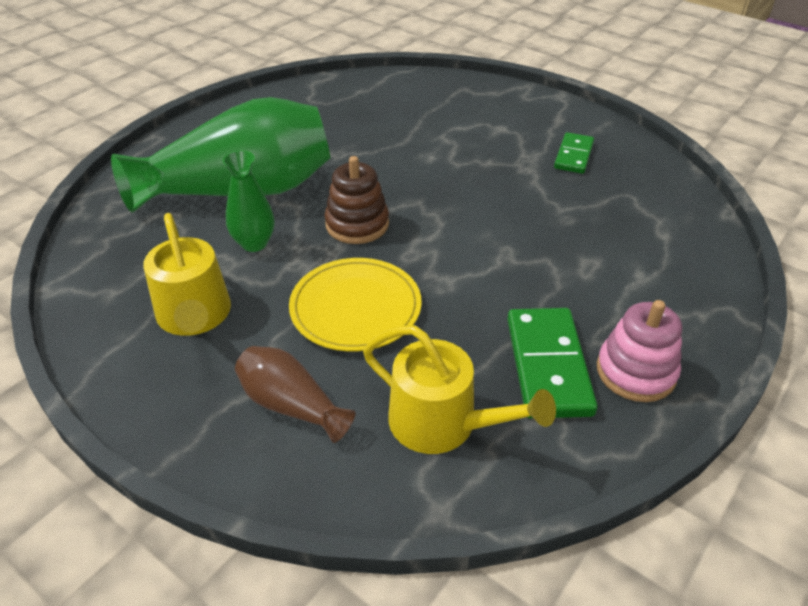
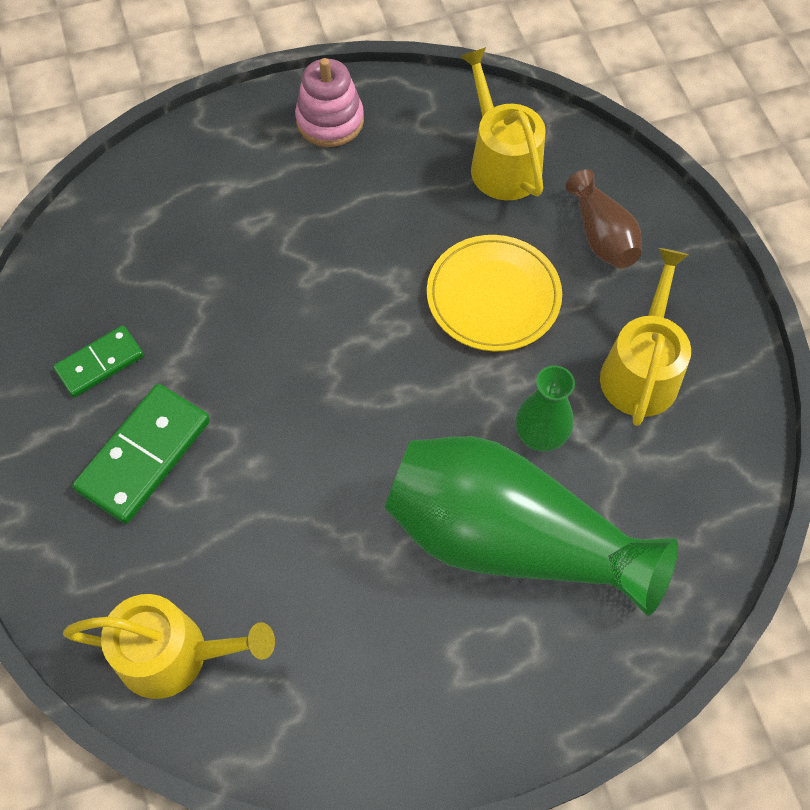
camera: 145 degrees left, 20 degrees up
(357, 224) = (419, 400): brown stacking toy -> none
(390, 90) = (174, 654): none -> yellow watering can
(548, 365) = (386, 159): green domino -> green domino (144, 455)

